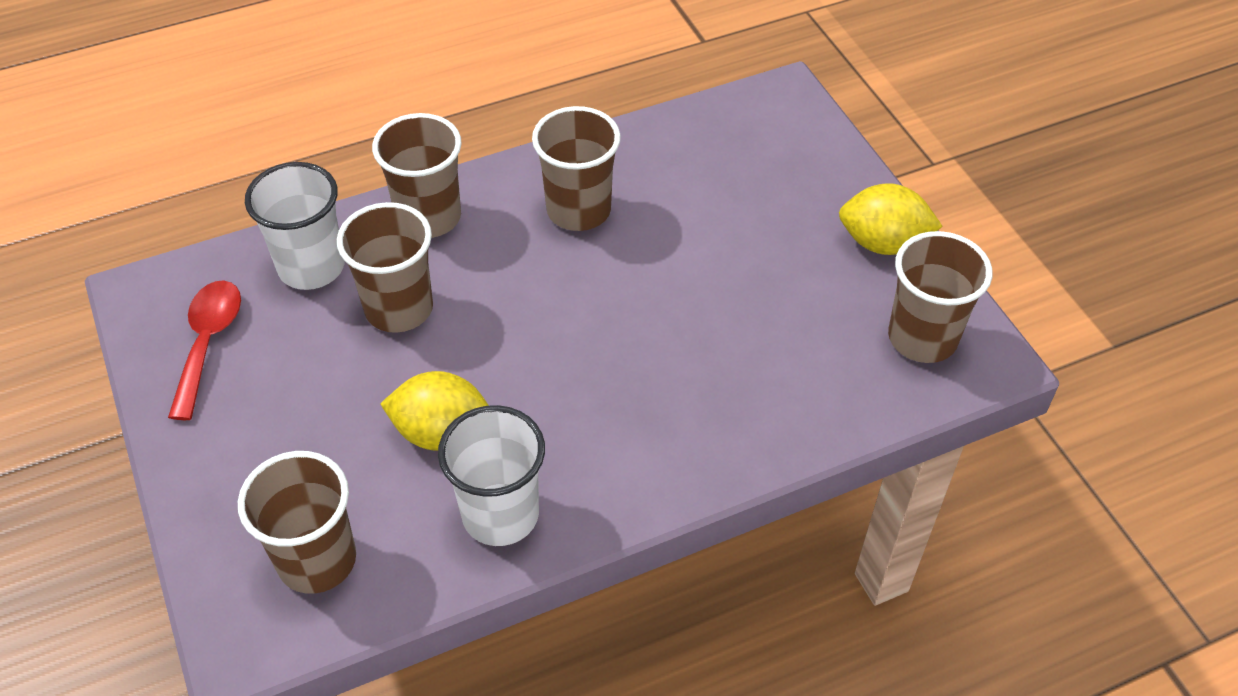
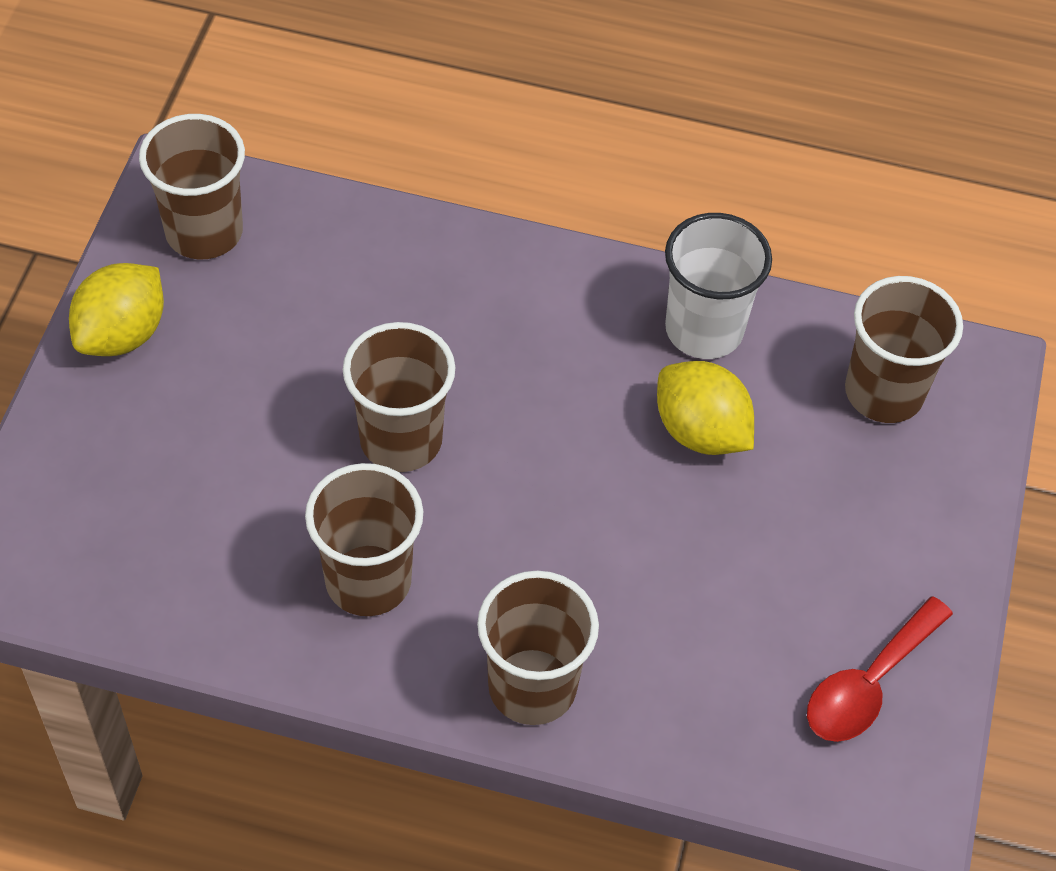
camera: 145 degrees left, 5 degrees up
(311, 267) = (704, 708): white cup -> none
(399, 308) = (647, 590): brown cup -> brown cup (401, 440)
(883, 243) = (122, 334): yellow lemon -> yellow lemon turned 75 degrees clockwise

